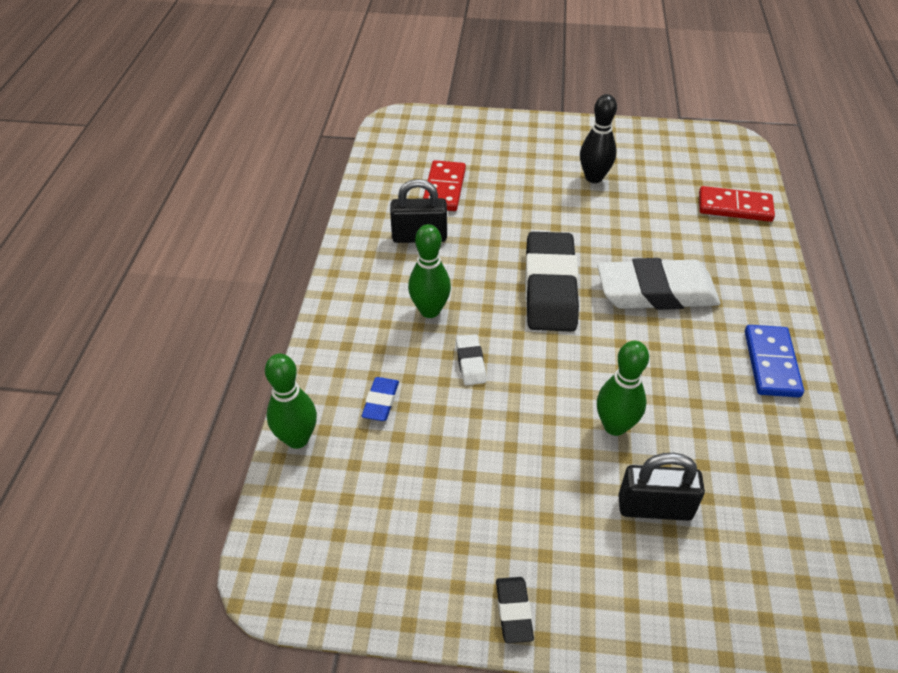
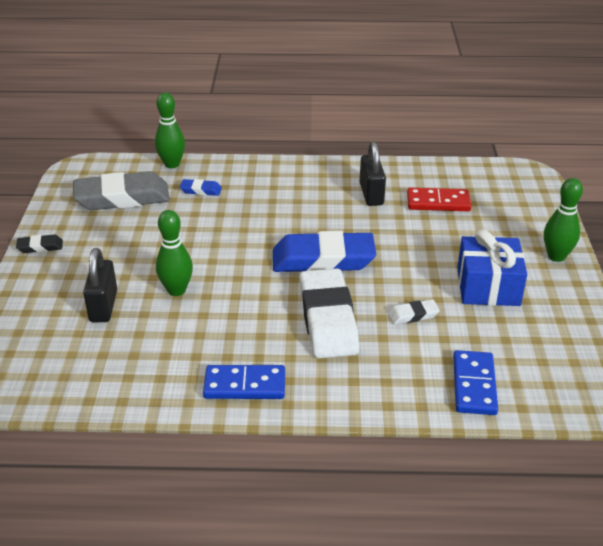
camera: 85 degrees right, 10 degrees down
(385, 502) = (122, 198): none -> grey eraser
(430, 310) = (288, 204): green bowling pin -> green bowling pin (556, 256)
(470, 362) = (237, 224): white eraser -> white eraser (413, 315)
(550, 287) = (323, 259): black eraser -> blue eraser
(594, 178) = (488, 286): black bowling pin -> blue gift
(734, 207) = (474, 385): red domino -> blue domino

